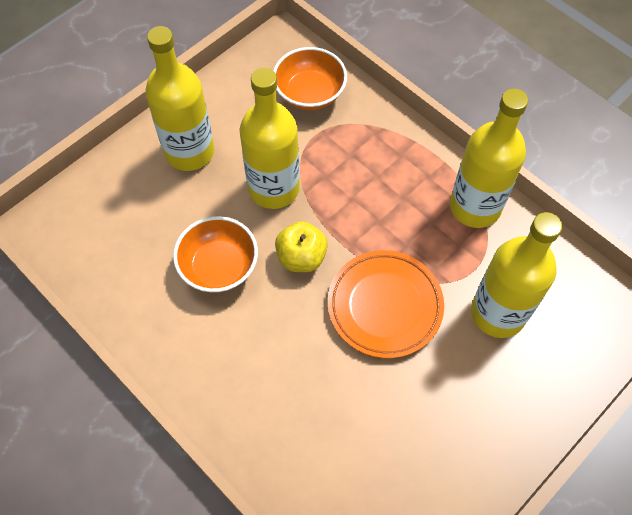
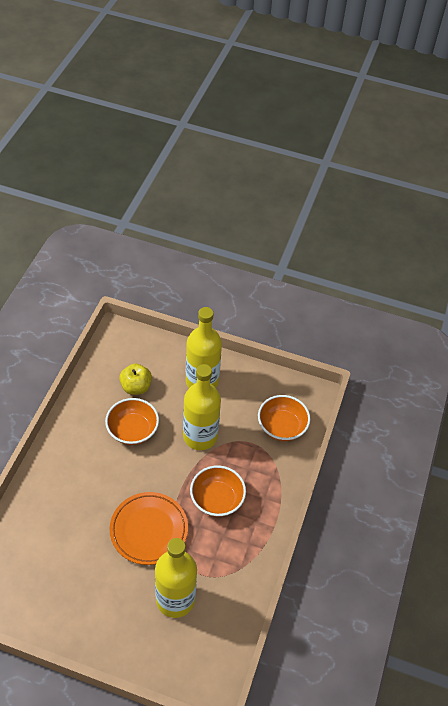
camera: 60 degrees right, 10 degrees down
(301, 257) = (160, 471): yellow apple -> yellow apple (136, 387)
(377, 207) = (217, 499): none -> orange bowl
(475, 207) = (248, 558): yellow bottle -> none

